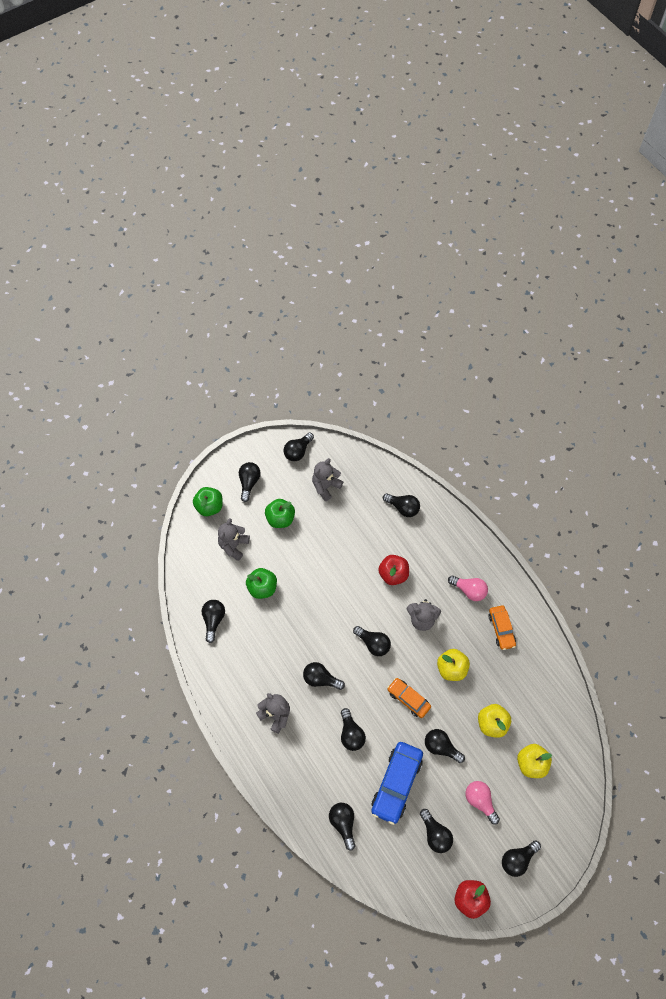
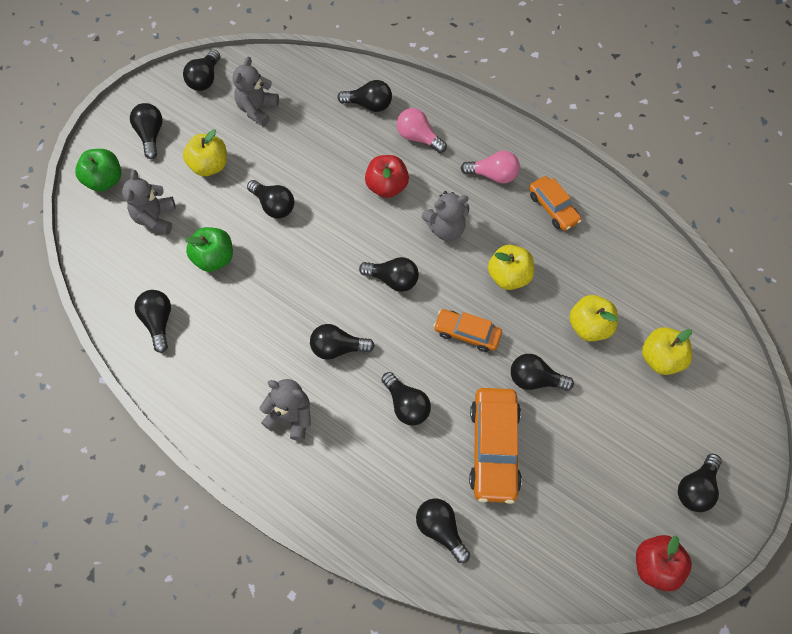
camera: 20 degrees left, 0 degrees up
(280, 518) = (209, 165): green apple -> yellow apple
(396, 783) = (494, 448): blue car -> orange car
(435, 834) = (573, 496): black light bulb -> black light bulb (274, 205)
(480, 801) = (615, 430): pink light bulb -> pink light bulb (418, 137)

